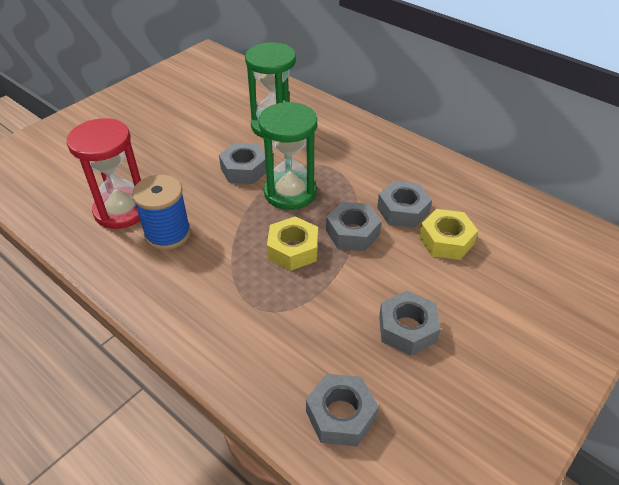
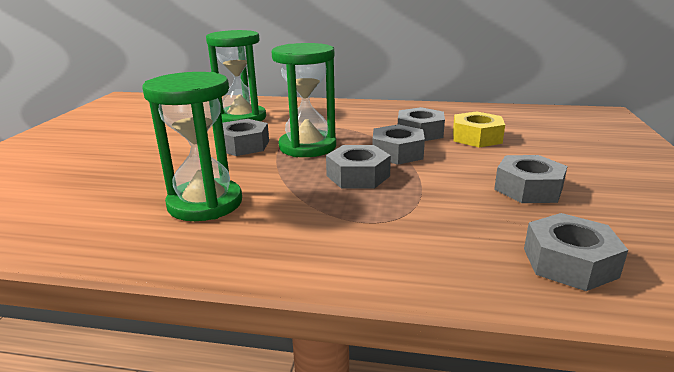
camera: 30 degrees left, 20 degrees down
(121, 210) = (123, 203): red hourglass -> none
(168, 234) = (205, 203): blue spool -> green hourglass
(293, 249) = (358, 176): yellow nut -> grey nut

